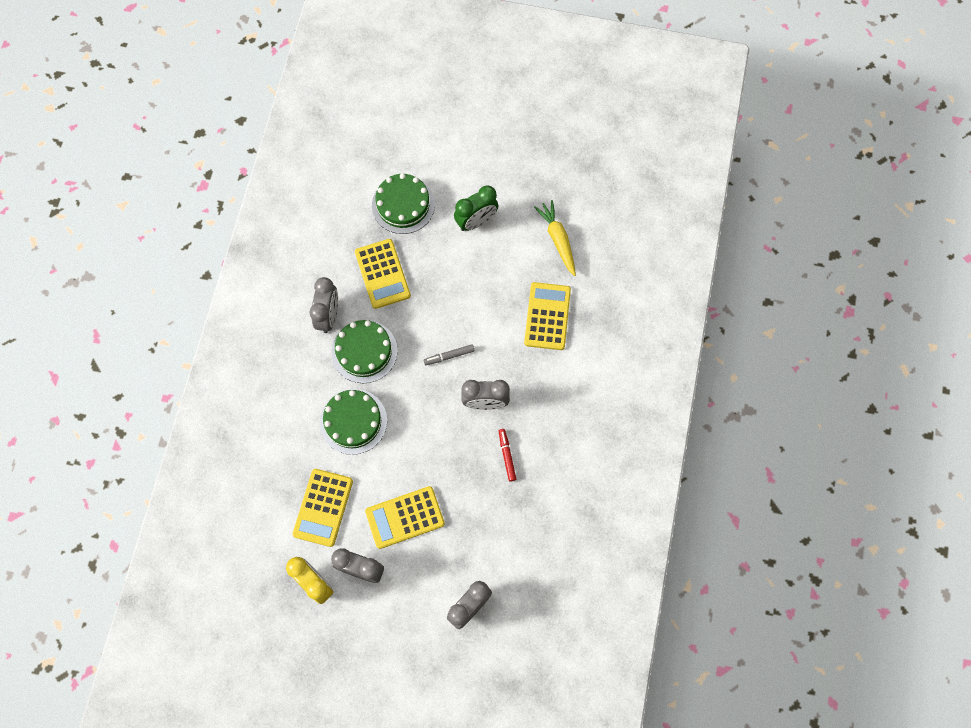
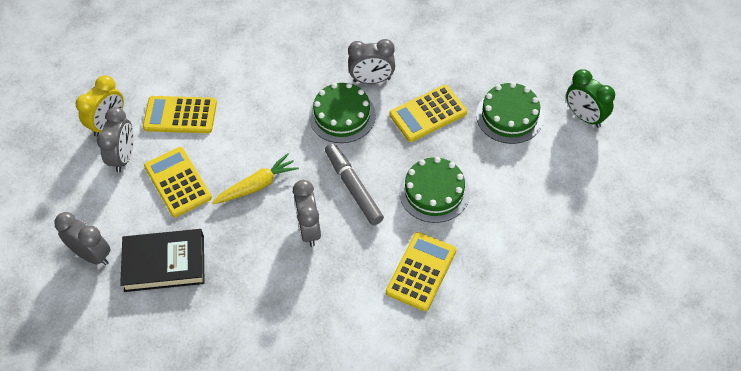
camera: 80 degrees right, 15 degrees down
(353, 421) = (268, 121): green cake -> green cake (434, 192)
(449, 356) = (353, 187): grey marker -> grey marker, size x1.83
(476, 221) = (512, 183): green clock -> green clock (584, 117)
(493, 538) = (164, 263): none -> black book
(507, 456) = (254, 260): red marker -> none
(547, 316) = (421, 271): yellow calculator -> yellow calculator turned 60 degrees counterclockwise
(558, 239) = (516, 266): yellow carrot -> yellow carrot (257, 185)

